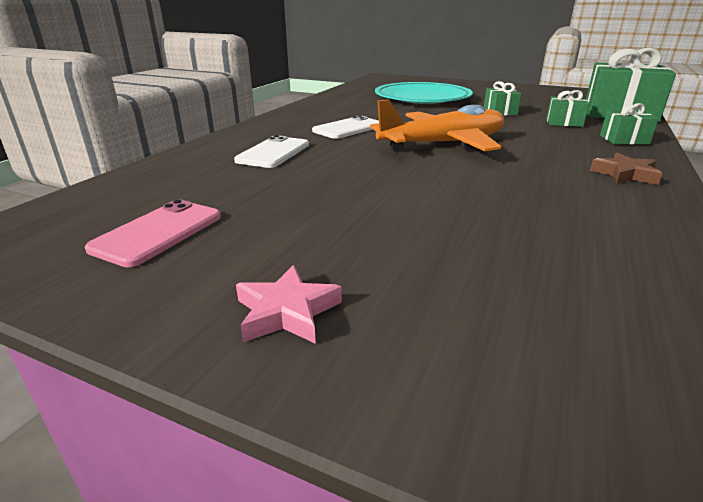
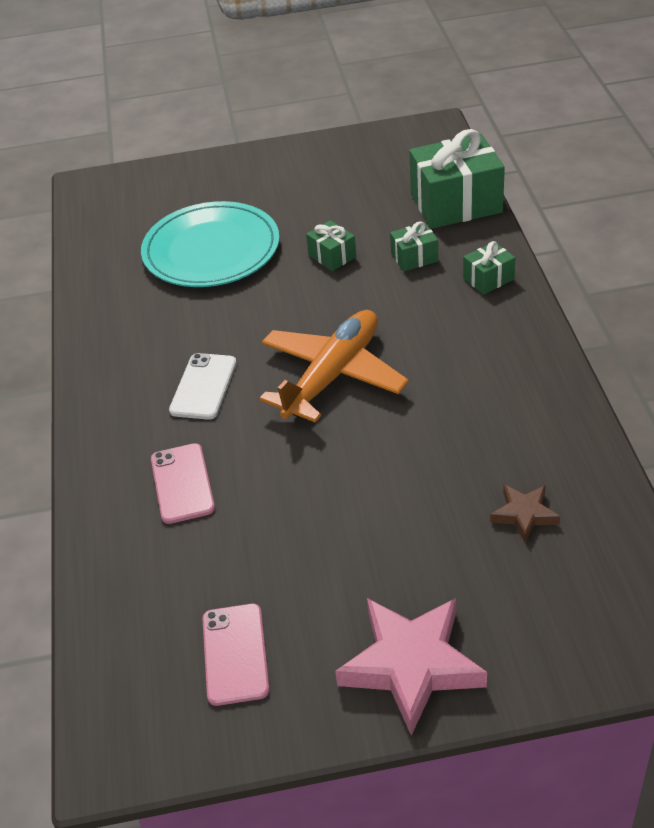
camera: 30 degrees left, 15 degrees up
(273, 153) = (182, 483): white phone -> pink phone
(287, 312) = (411, 665): pink star -> pink star, size x1.95
(625, 174) = (518, 359): brown star -> brown star (524, 514)

